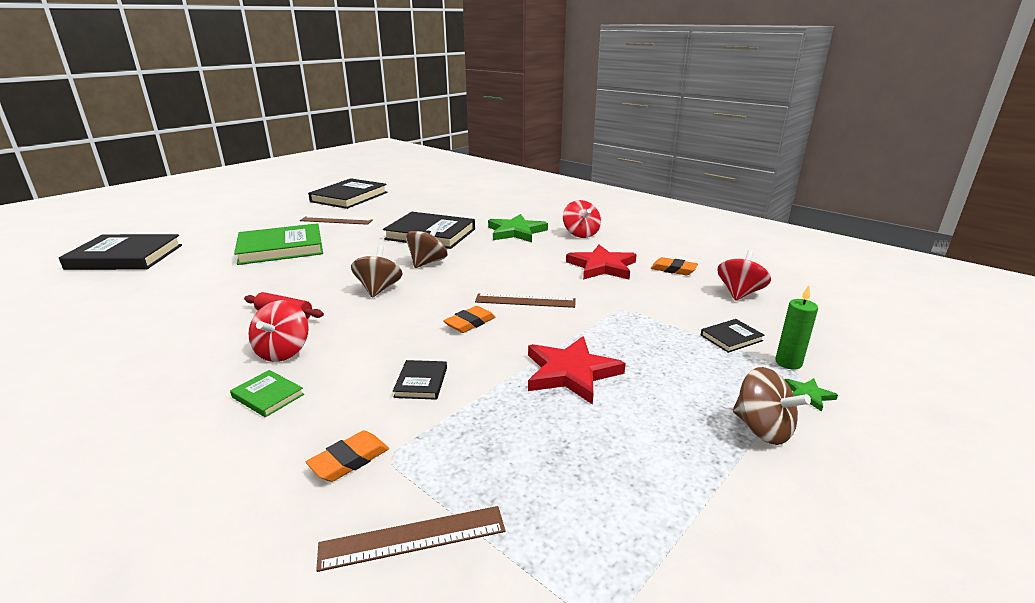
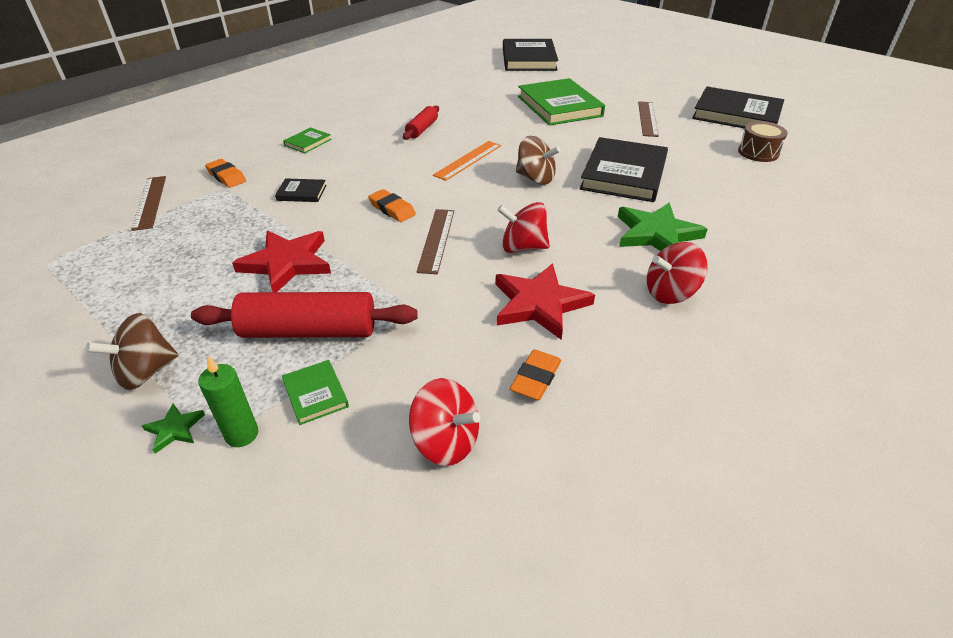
camera: 90 degrees right, 15 degrees up
(283, 352) = (363, 138): red spinning top -> red spinning top (523, 247)
(379, 289) = (468, 160): brown spinning top -> orange ruler
(413, 199) = (758, 152): none -> brown drum
(666, 348) = (309, 331): none -> red rolling pin
(731, 338) = (315, 394): black book -> green book

